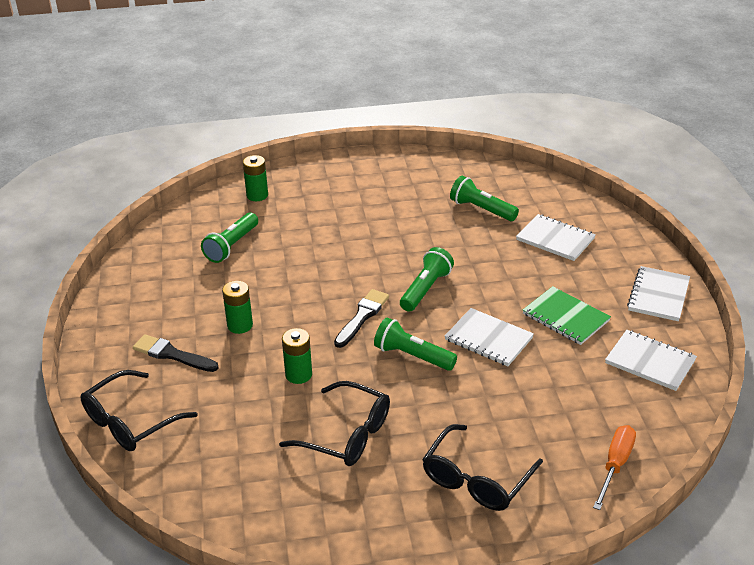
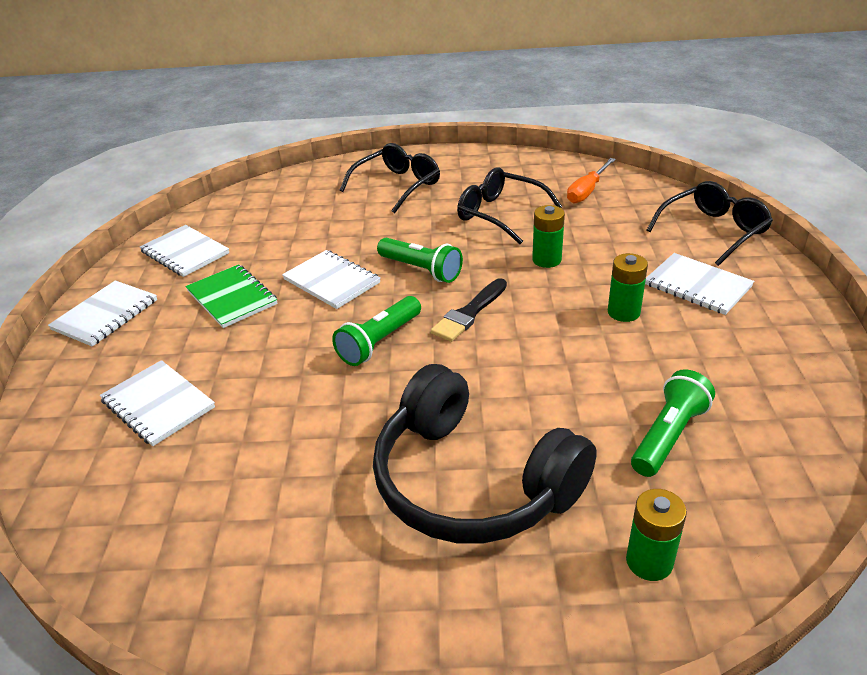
camera: 170 degrees left, 0 degrees up
(172, 354) = (697, 286): black brush -> white notebook
(345, 217) = (472, 482): none -> black headphones
(481, 209) = (229, 476): green flashlight -> none
(615, 465) = (283, 189): orange screwdriver -> orange screwdriver (587, 191)

